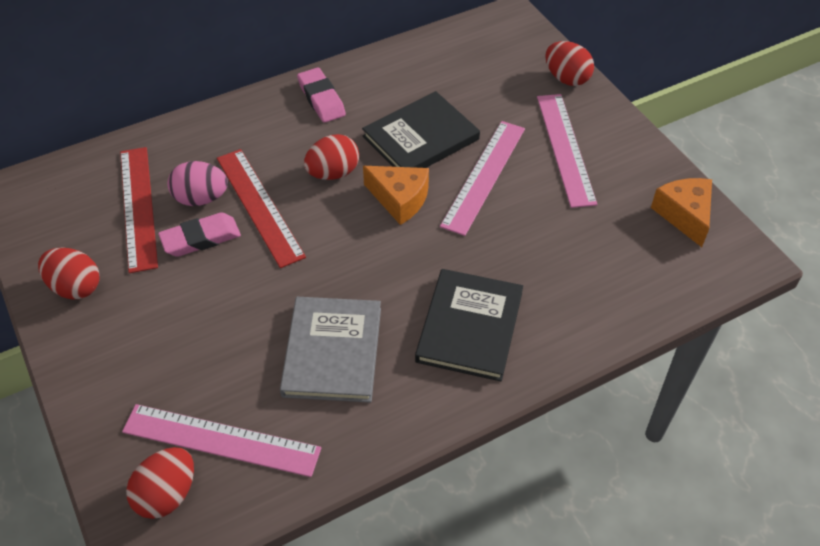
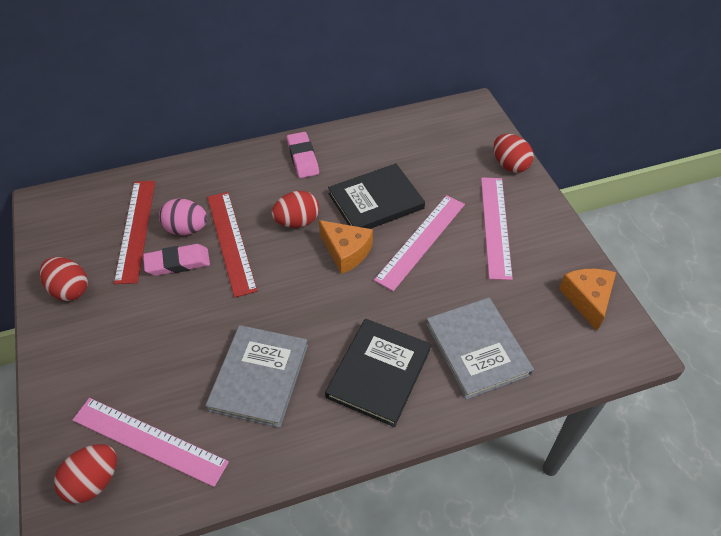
camera: 10 degrees right, 0 degrees up
(574, 285) = (477, 349): none -> grey book

